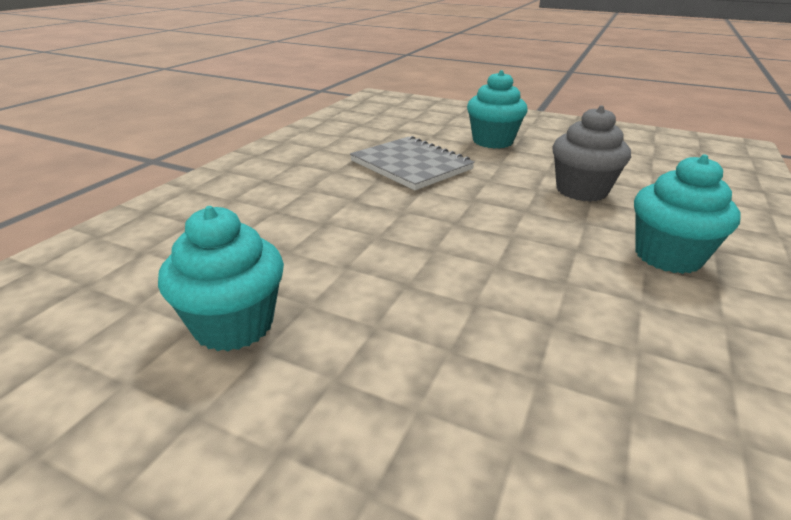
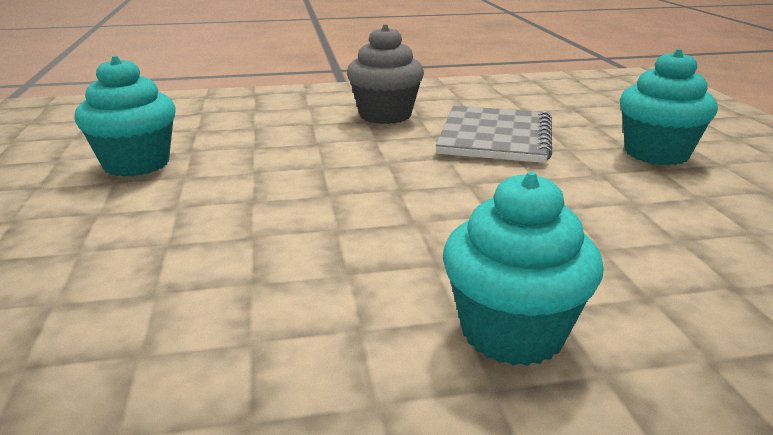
camera: 55 degrees right, 5 degrees down
(581, 190) = (616, 235): grey cupcake -> grey cupcake (385, 115)

